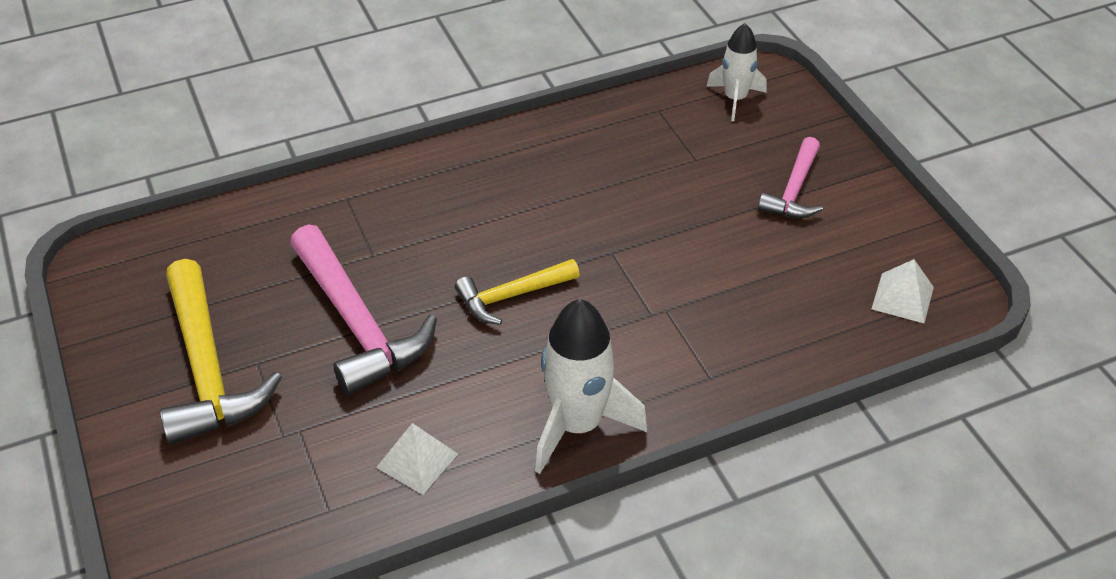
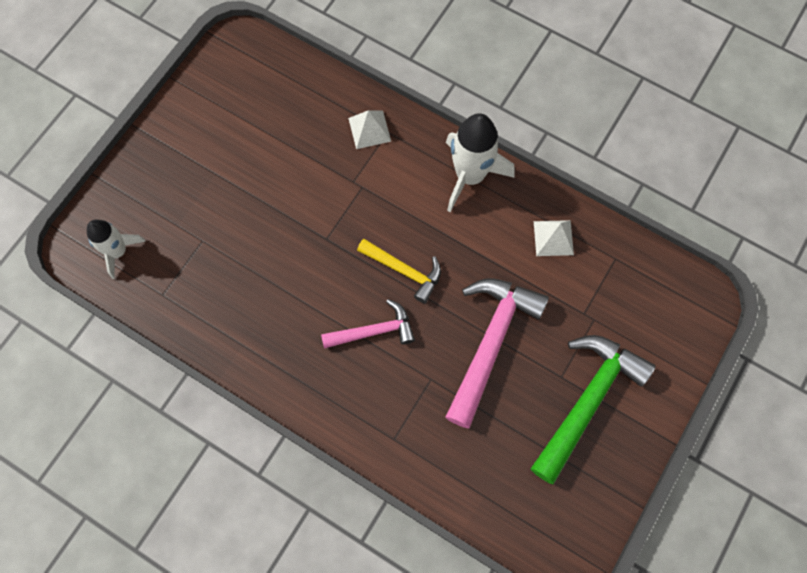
camera: 125 degrees left, 25 degrees up
(208, 369) = (587, 400): yellow hammer -> green hammer
(794, 190) = (196, 167): pink hammer -> pink hammer (374, 331)
(902, 297) = (256, 69): white pyramid -> white pyramid (369, 129)

